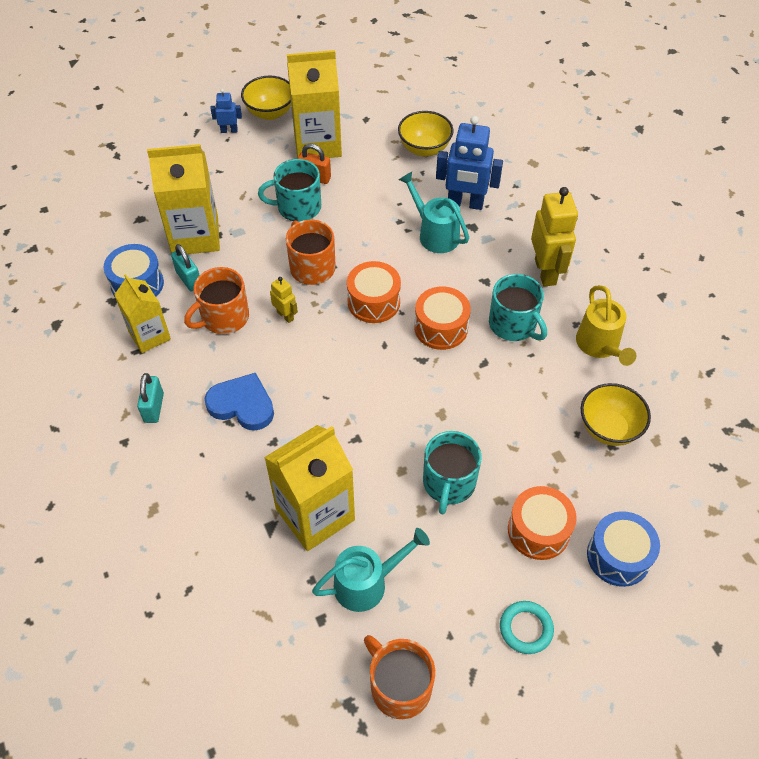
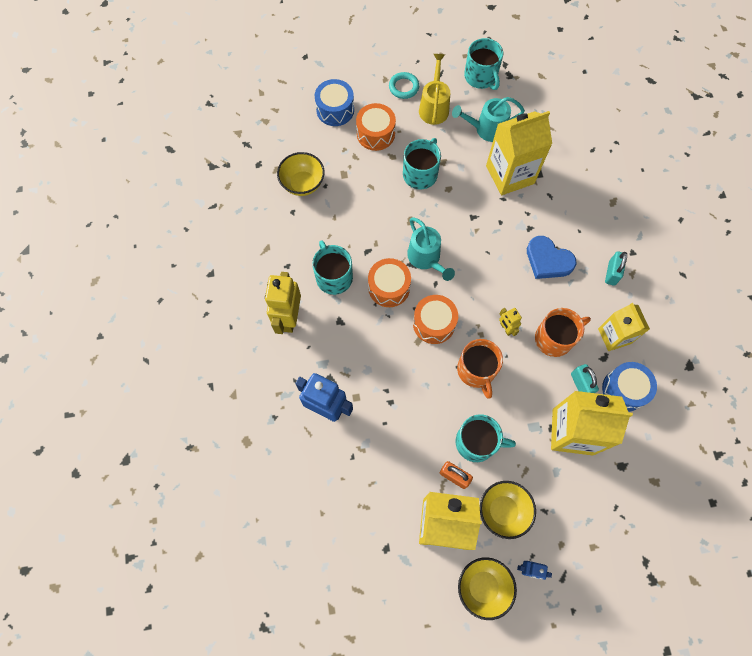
camera: 165 degrees left, 15 degrees up
(399, 686) = (481, 77): orange mug -> turquoise mug
(424, 149) = (341, 488): yellow bowl -> yellow bowl (503, 510)
(434, 234) = (365, 380): turquoise watering can -> turquoise watering can (426, 259)
(600, 346) = (278, 243): yellow watering can -> yellow watering can (434, 107)

